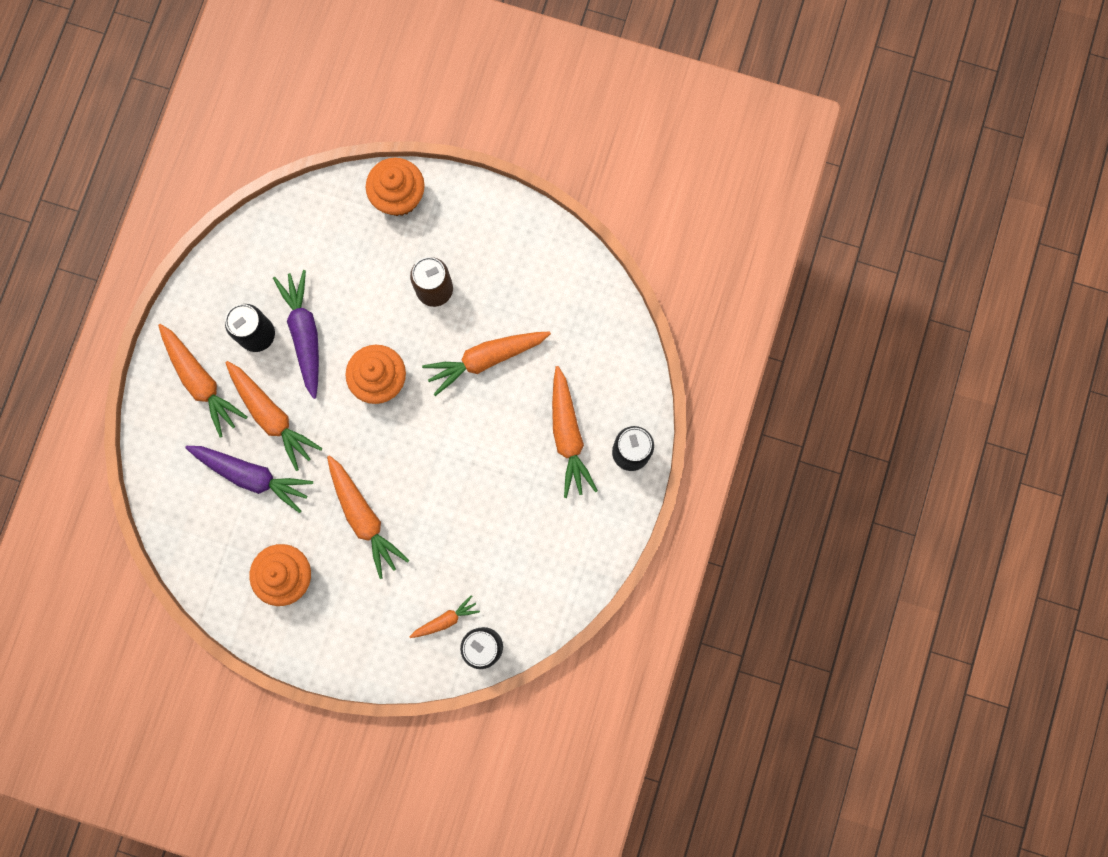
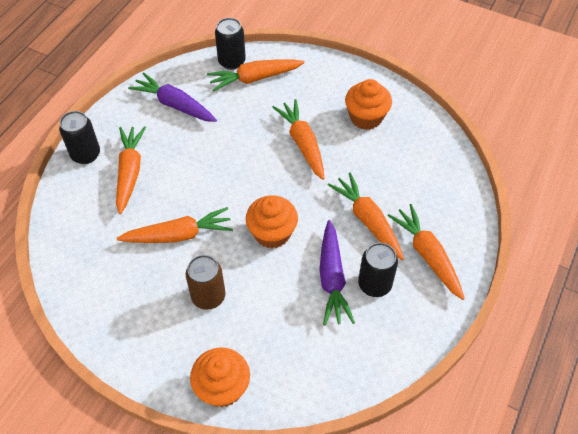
camera: 170 degrees left, 25 degrees down
(252, 476) = (388, 182): purple carrot -> purple carrot (175, 105)
(445, 620) = (255, 78): orange carrot -> orange carrot, size x1.82

